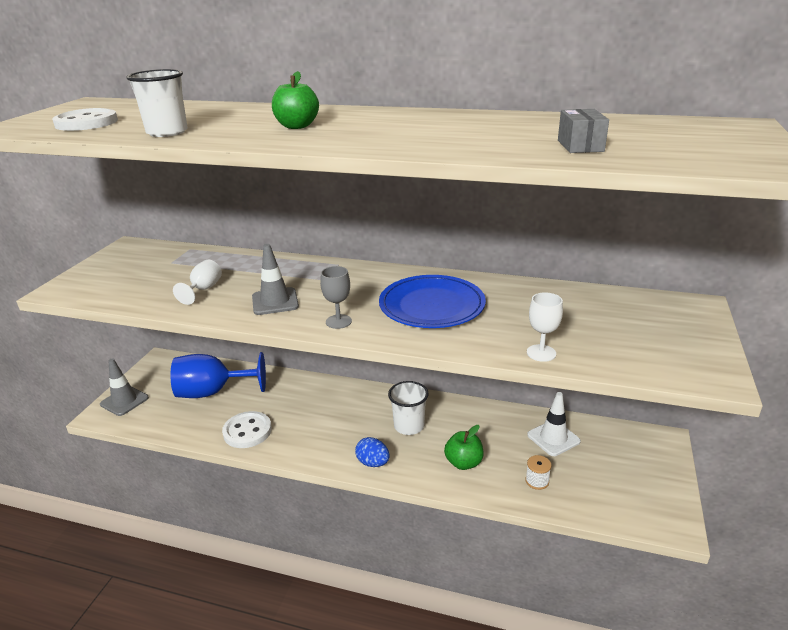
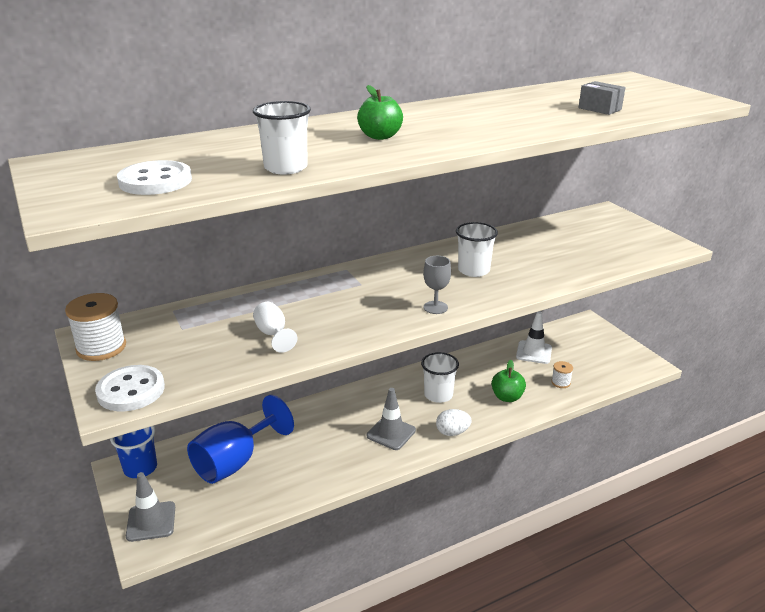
camera: 45 degrees left, 0 degrees up
(117, 256) = (101, 348): none -> white spool
(167, 365) = (140, 468): none -> blue cup
(247, 431) = (322, 470): white button -> white button (131, 390)
(275, 301) = (358, 316): grey traffic cone -> grey traffic cone (391, 433)
(373, 463) = (452, 432): blue egg -> white egg
(432, 306) = (473, 270): blue plate -> white cup
(541, 353) = (586, 270): white goblet -> none

